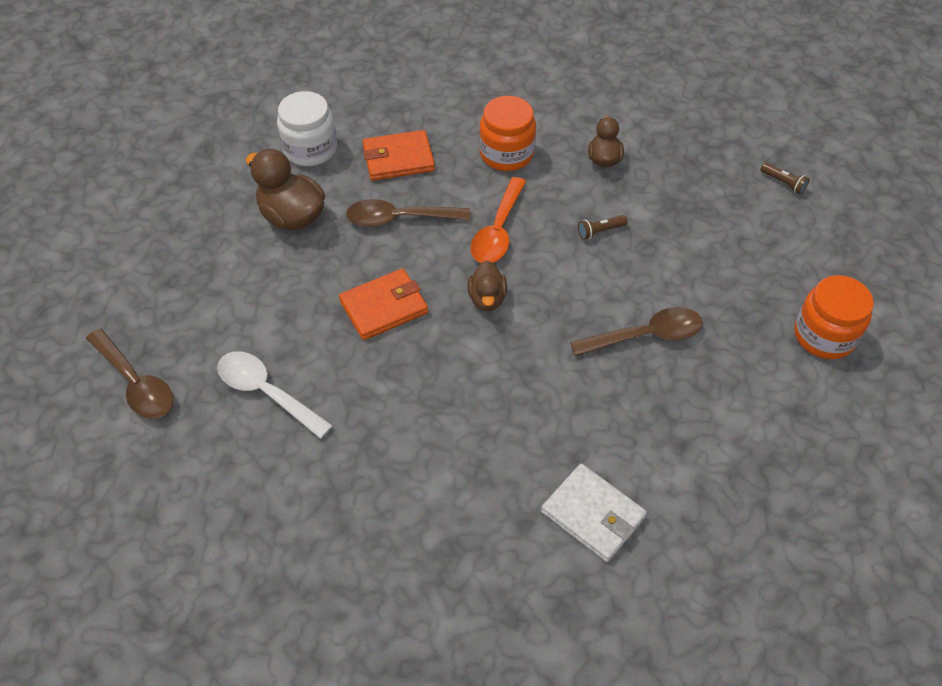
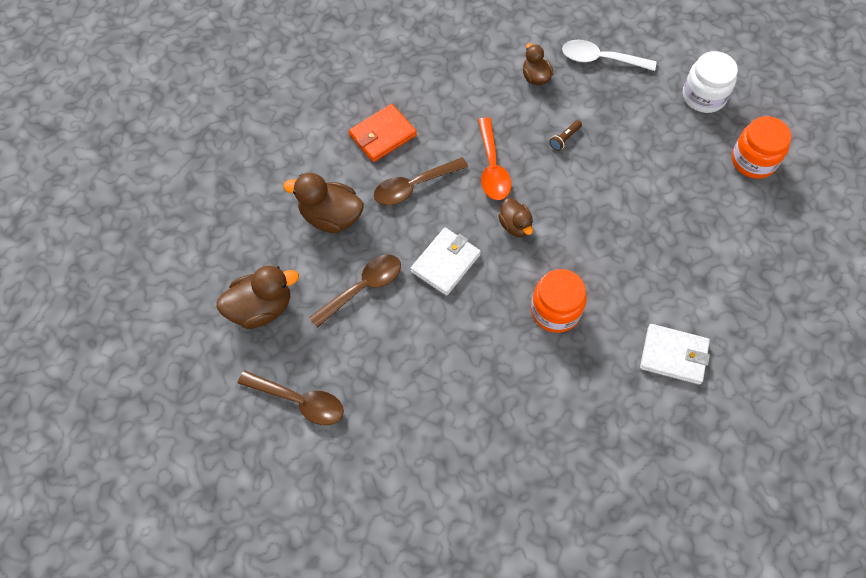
camera: 25 degrees left, 10 degrees up
(161, 276) = (261, 308): none -> brown duck
(266, 392) = (401, 365): white spoon -> white spoon (600, 59)
(310, 149) = (308, 153): white jar -> white jar (703, 96)
(384, 307) = (445, 263): orange wallet -> white wallet
(506, 154) = (462, 100): orange jar -> orange jar (555, 310)
(646, 336) = (639, 209): brown spoon -> brown spoon (363, 288)
(783, 183) = (670, 49): brown flashlight -> none

